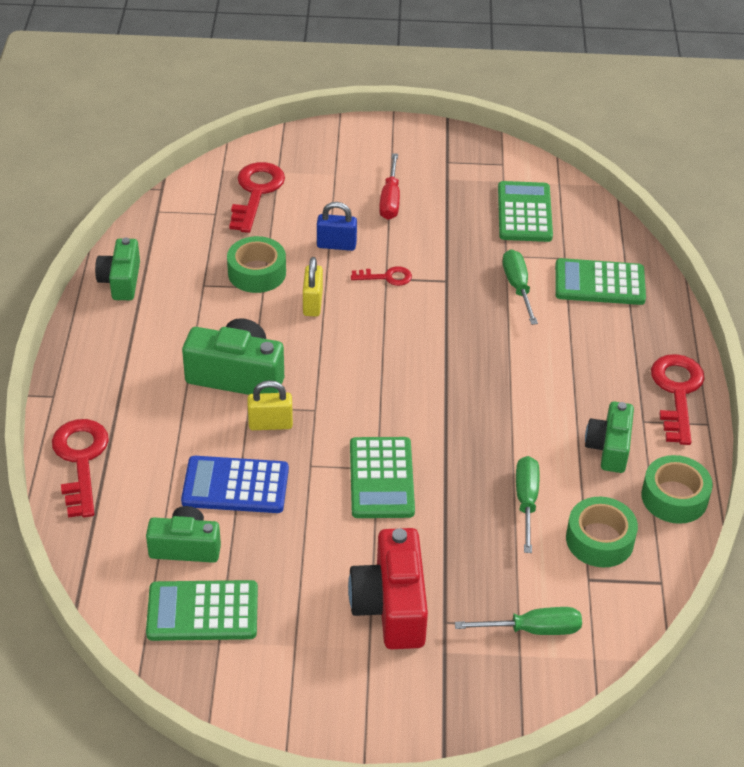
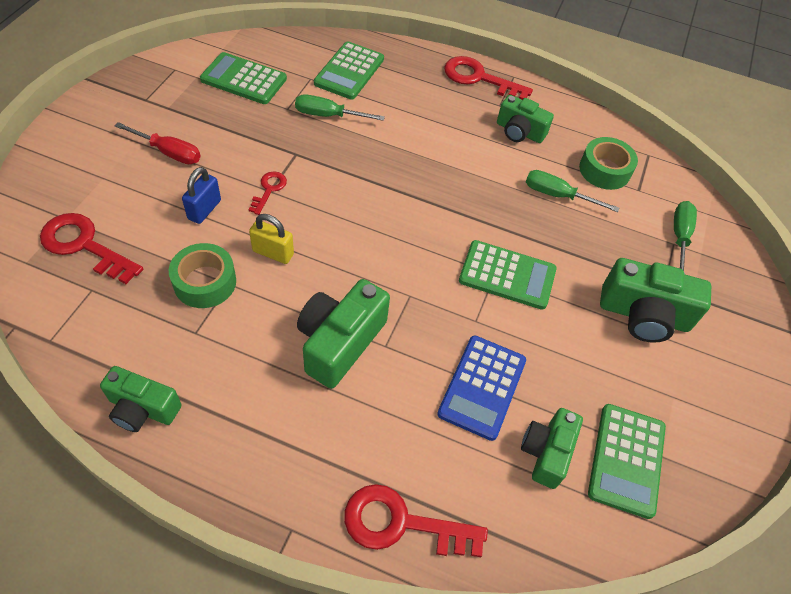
camera: 75 degrees left, 10 degrees up
(270, 424) = (415, 335): yellow padlock -> none
(391, 606) = (643, 315): red camera -> green camera
(674, 497) = (575, 118): green tape -> none

